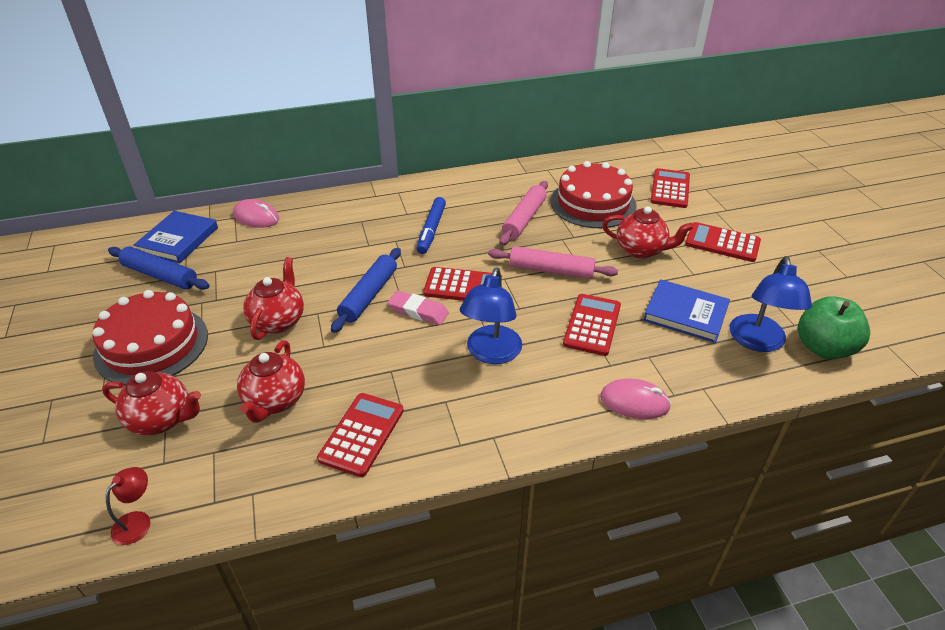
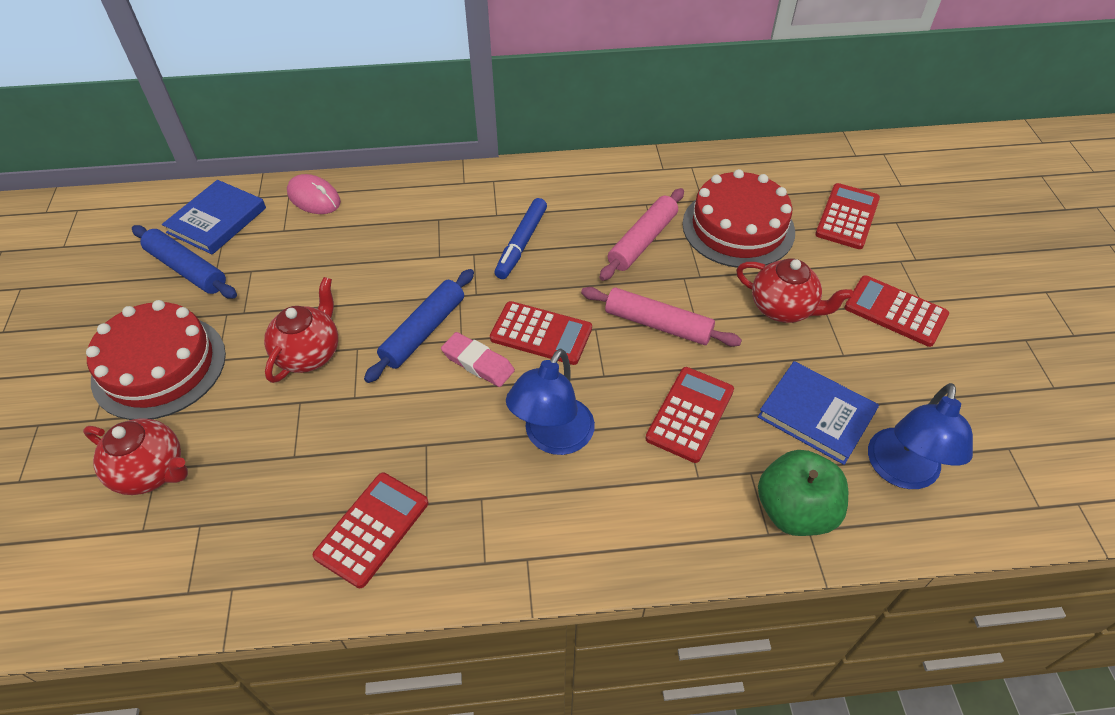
camera: 10 degrees right, 10 degrees up
(137, 521) = (100, 603): red lamp -> none
(275, 401) = (282, 466): red teapot -> none
(634, 402) = (715, 537): pink mouse -> none
(823, 348) = (988, 494): green apple -> green apple (794, 511)

